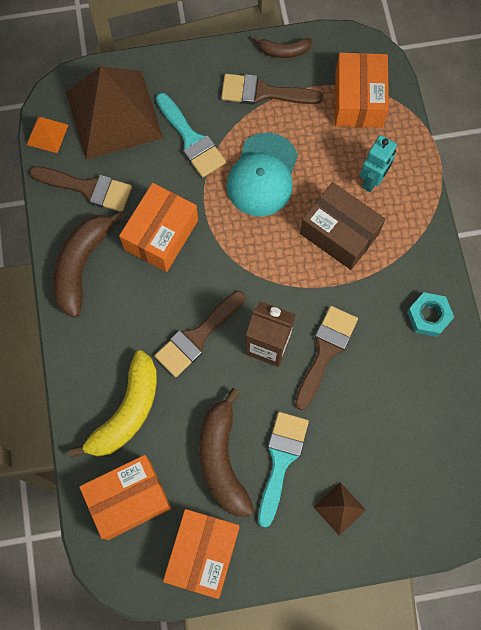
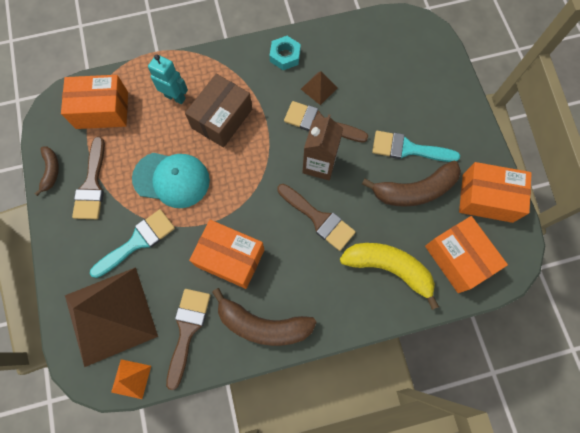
camera: 95 degrees left, 0 degrees up
(339, 508) = (435, 108): brown pyramid -> brown pyramid (319, 88)

